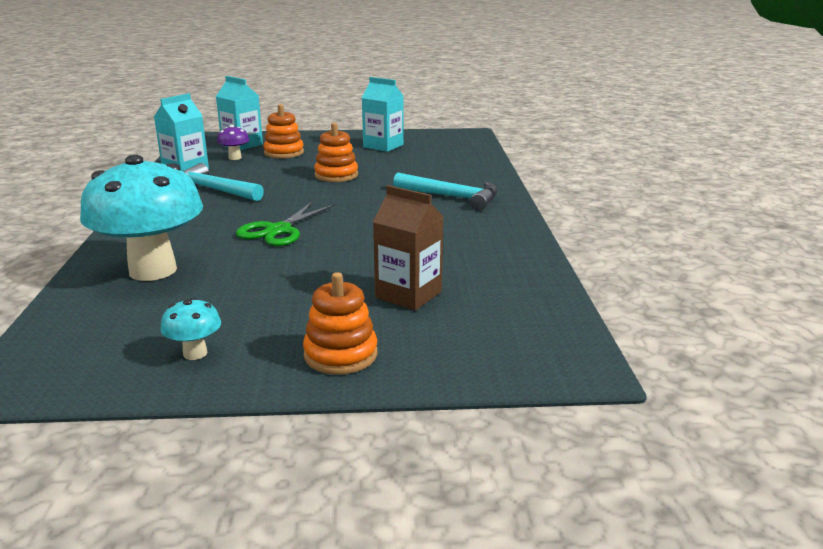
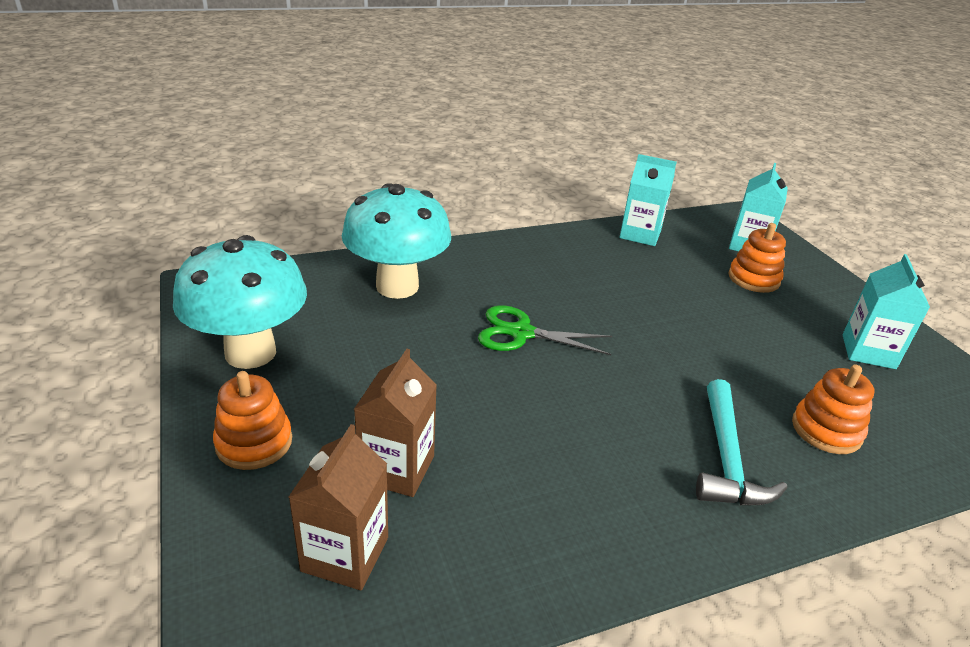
camera: 70 degrees right, 10 degrees up
(195, 353) = (250, 353): turquoise mushroom -> turquoise mushroom, size x2.42
(212, 190) = (600, 264): turquoise hammer -> none
(235, 158) = (703, 252): purple mushroom -> none
(336, 175) = (716, 335): orange stacking toy -> orange stacking toy (826, 430)
(486, 321) = (345, 554): none -> brown carton

